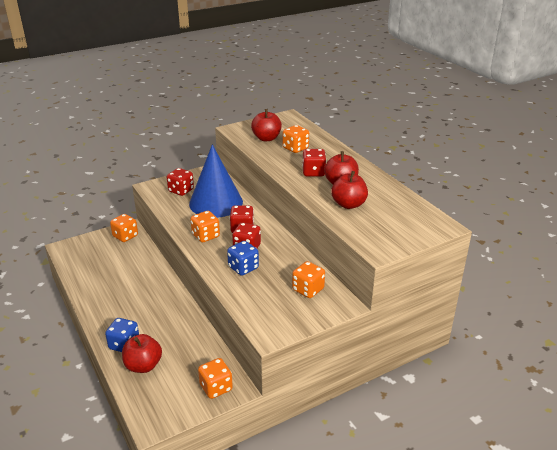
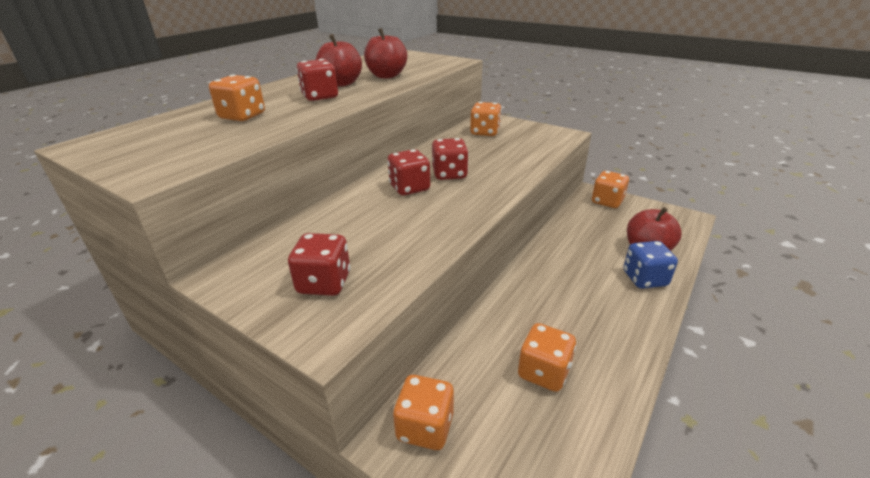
camera: 115 degrees left, 0 degrees up
(206, 236) = (451, 208): orange dice -> orange dice (543, 372)
(216, 202) = (350, 229): blue cone -> none
(243, 268) = (489, 166): blue dice -> none
(266, 138) = (202, 140): red apple -> none

